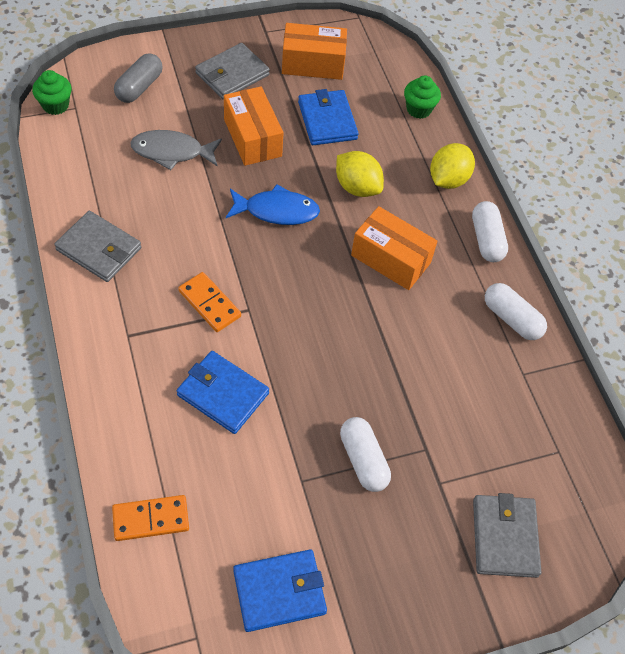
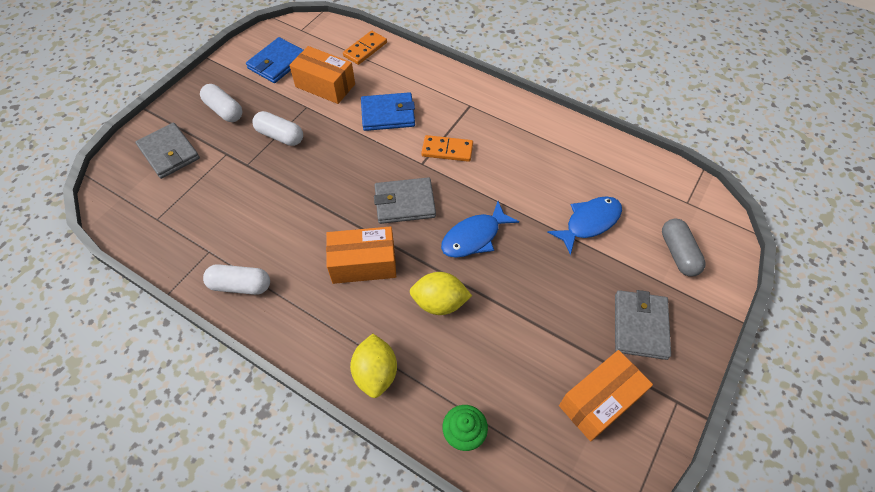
camera: 145 degrees right, 0 degrees up
(55, 105) = (699, 193): green cupcake -> none
(99, 249) = (543, 132): grey wallet -> grey wallet (405, 203)
(172, 152) = (589, 222): grey fish -> blue fish
(252, 138) = (555, 280): orange box -> orange box (325, 85)
(327, 120) = (523, 347): blue wallet -> none
(486, 239) = (302, 339): white capsule -> white capsule (224, 110)

